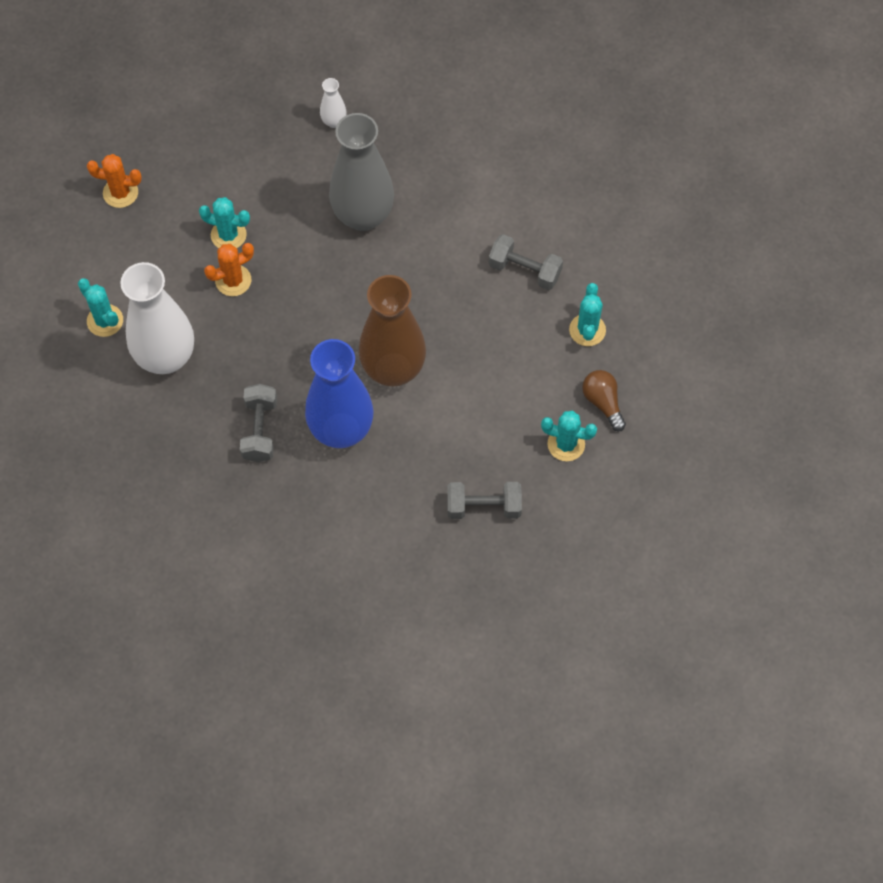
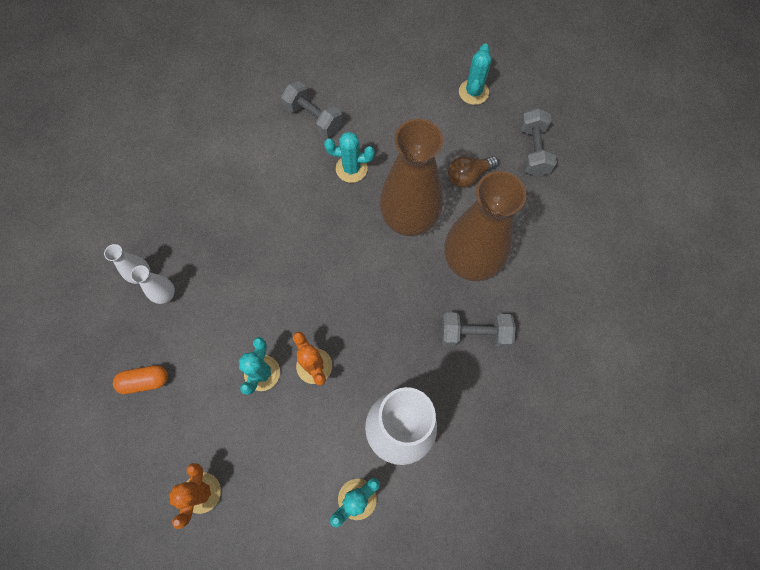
camera: 90 degrees left, 5 degrees up
(225, 136) = (145, 381): none -> orange capsule
(312, 145) = (166, 295): none -> white vase
(341, 430) = (470, 262): blue vase -> brown vase
(363, 215) = (249, 247): grey vase -> none
(525, 270) = (313, 118): grey dumbbell -> grey dumbbell turned 75 degrees counterclockwise
(587, 330) = (371, 75): turquoise cactus -> turquoise cactus (351, 169)
(603, 402) = (435, 66): brown light bulb -> brown light bulb (468, 176)

